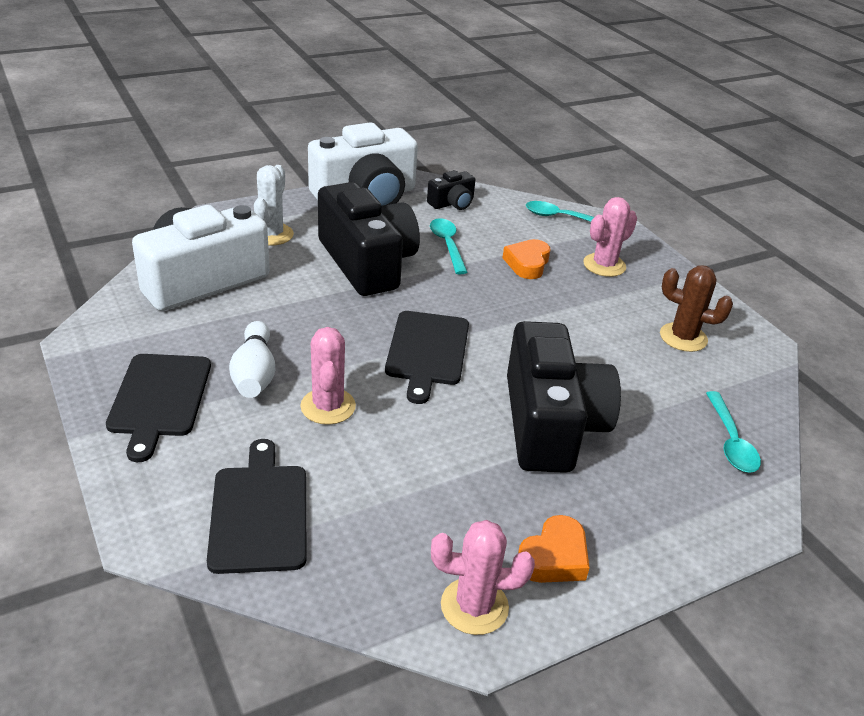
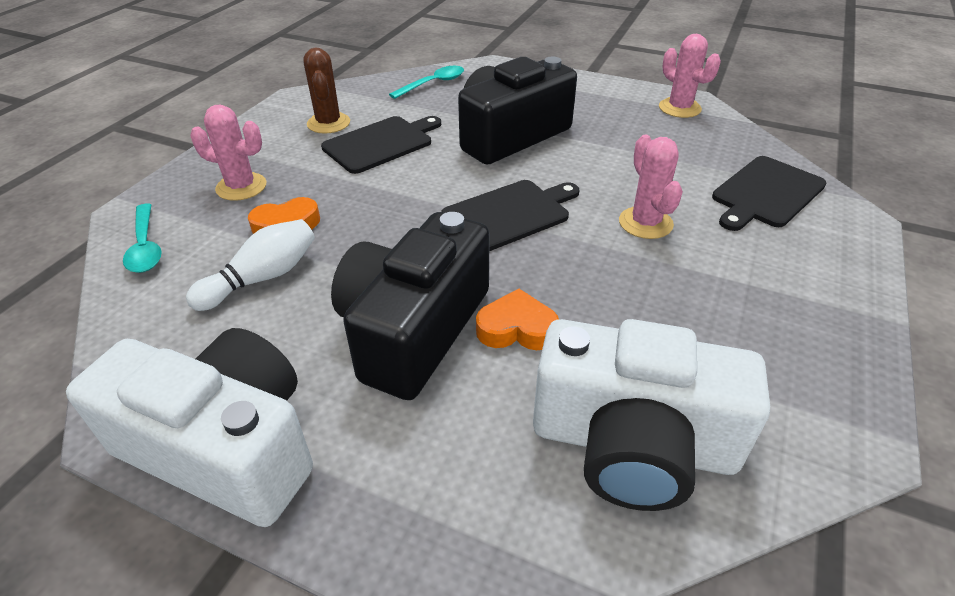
camera: 125 degrees left, 5 degrees up
(159, 399) = (794, 311): black cutting board -> black cutting board (381, 143)
(254, 374) = (681, 282): white bowling pin -> white bowling pin (262, 278)
(272, 234) = (452, 465): white cactus -> none
(328, 406) = (645, 223): pink cactus -> pink cactus turned 60 degrees counterclockwise
(447, 245) = (303, 293): turquoise spoon -> none
(452, 203) = (175, 346): black camera -> none
(554, 557) = (612, 101): orange heart -> orange heart (517, 328)

